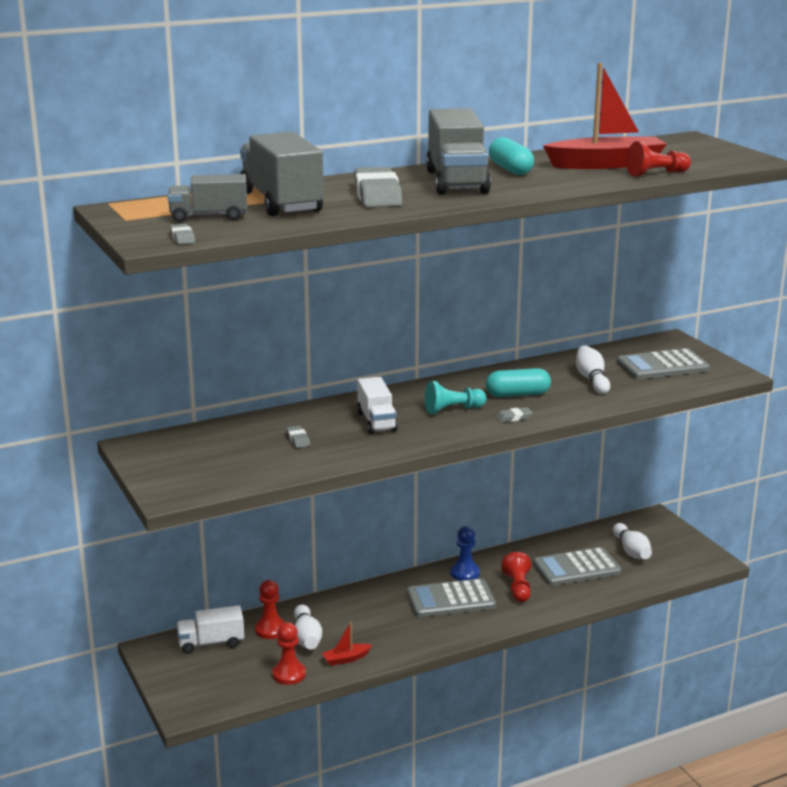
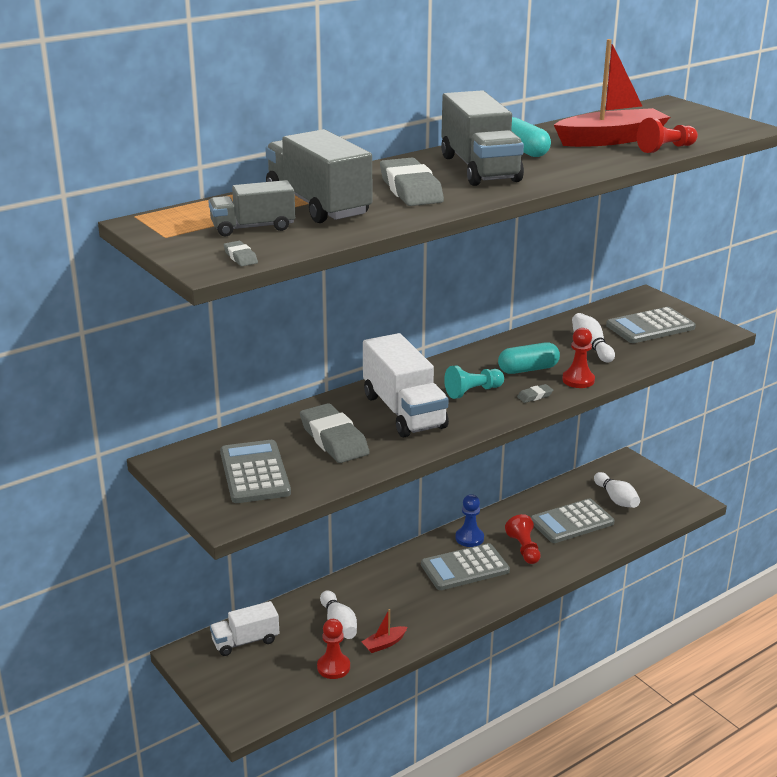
camera: 10 degrees left, 5 degrees up
(210, 461) = (254, 473): none -> grey calculator
(270, 630) = (300, 620): red pawn -> red pawn (578, 380)
(298, 439) = (334, 439): grey eraser -> grey eraser, size x2.34
(376, 421) = (404, 411): white truck -> white truck, size x1.70

